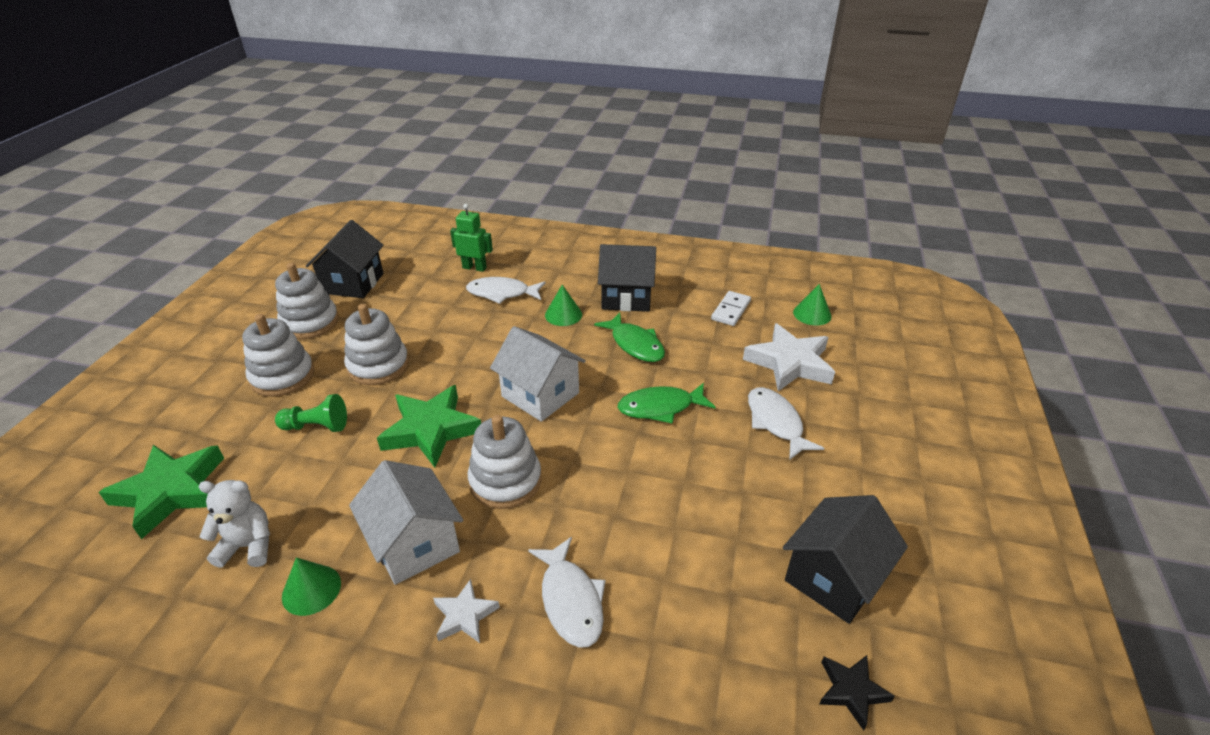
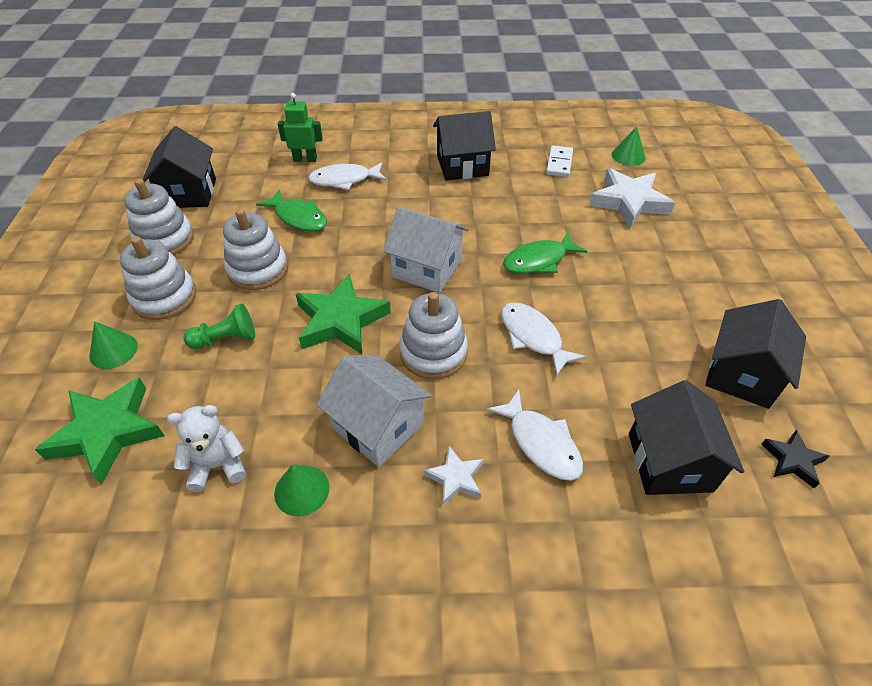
camera: 15 degrees left, 10 degrees up
(563, 314) = (412, 191): green cone -> green cone (113, 350)
(635, 344) = (490, 208): green fish -> green fish (298, 217)
(703, 656) = (669, 462): none -> black house
(776, 422) = (640, 255): white fish -> white fish (533, 337)

